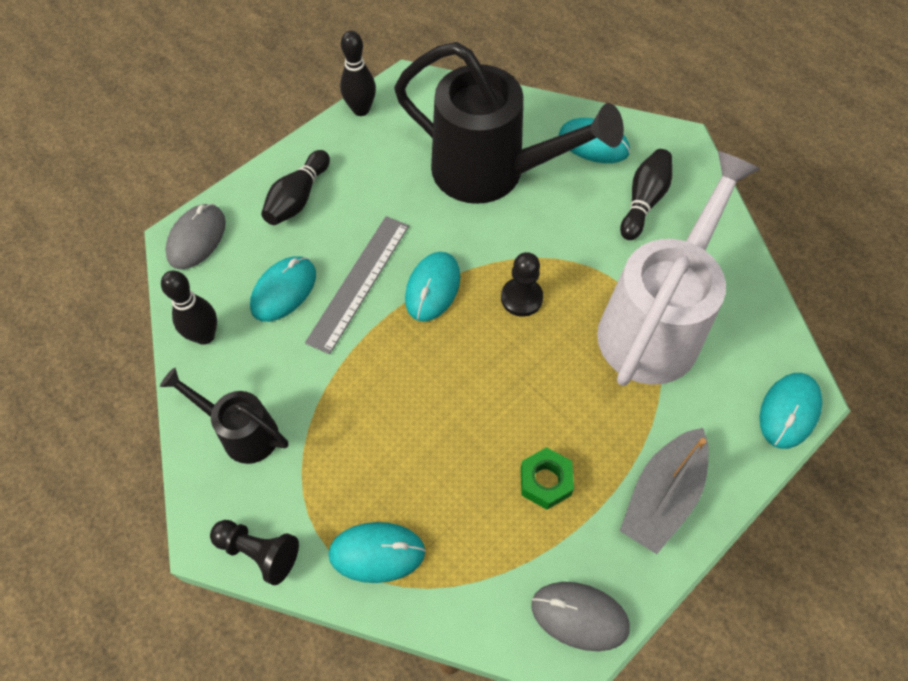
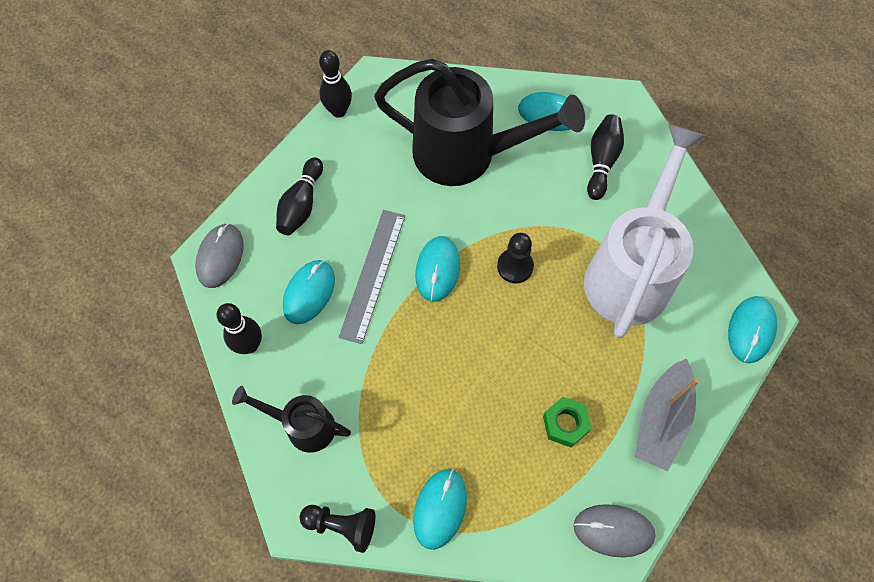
camera: 10 degrees left, 5 degrees up
(377, 553) = (440, 508): turquoise mouse -> turquoise mouse turned 60 degrees counterclockwise

